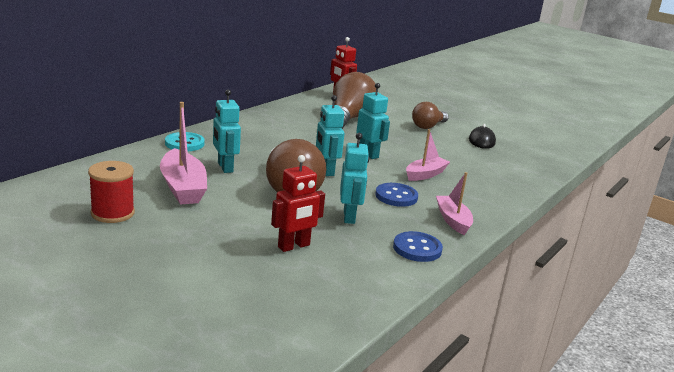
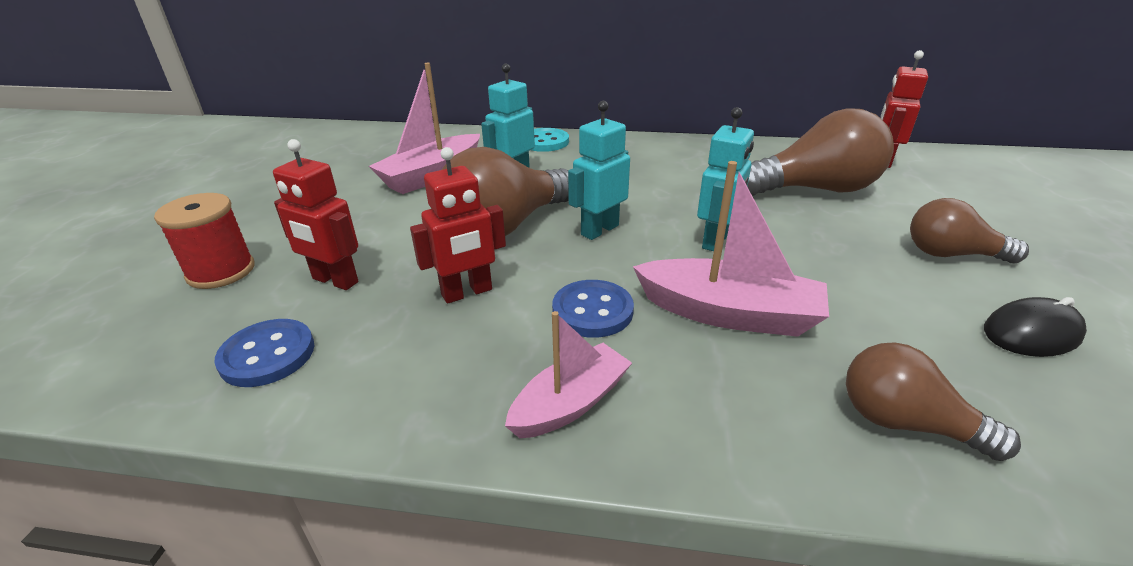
camera: 65 degrees right, 10 degrees up
(112, 213) = (338, 170): red spool -> red spool (221, 271)
(349, 217) = (467, 293): turquoise robot -> red robot
(417, 248) = (410, 392): blue button -> blue button (267, 355)
(425, 174) = (729, 313): pink boat -> pink boat, size x1.54
(505, 177) = (905, 423): none -> brown light bulb

